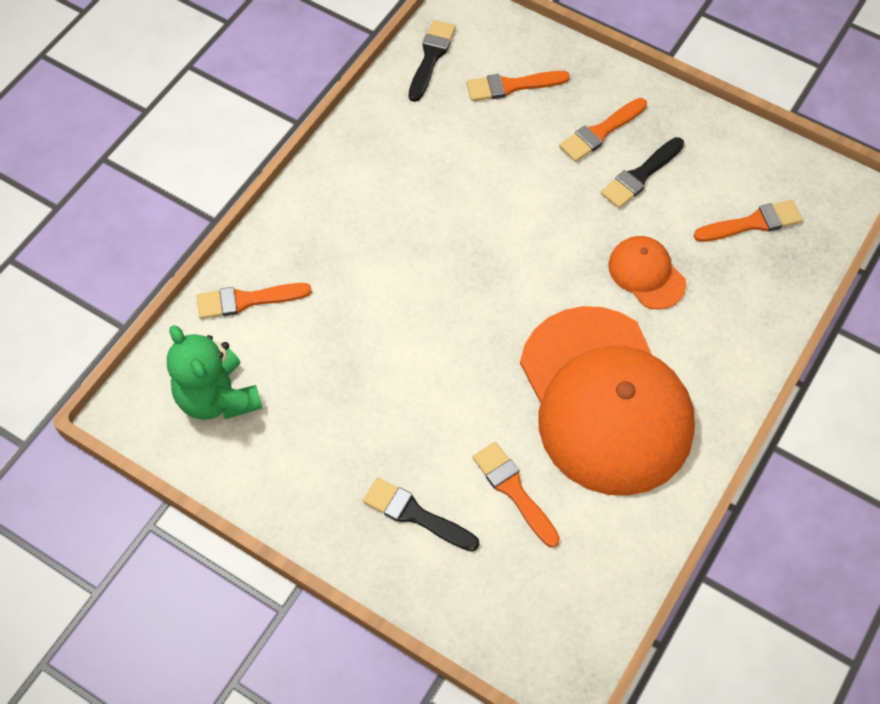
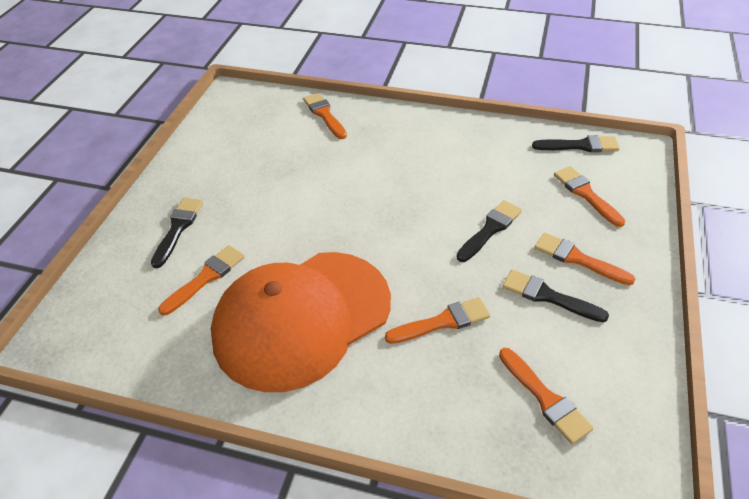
camera: 75 degrees right, 15 degrees down
(218, 397) = (249, 121): green teddy bear -> none
(533, 190) = (490, 229): none -> black brush
(646, 274) = (442, 322): orange cap -> orange brush

